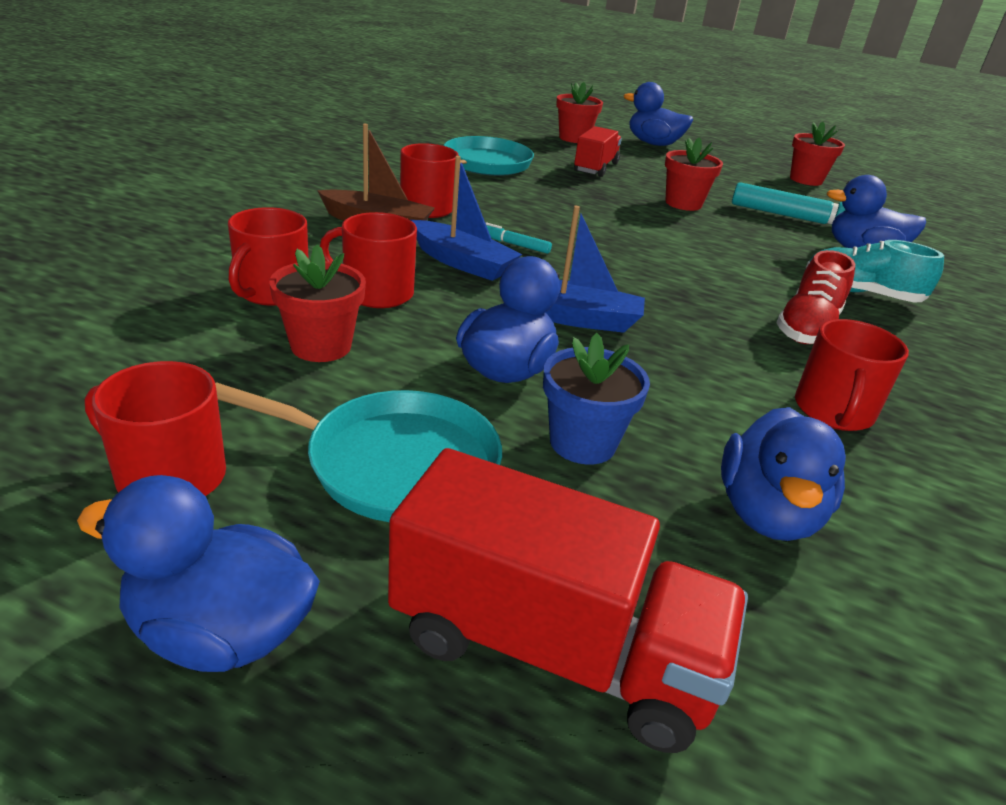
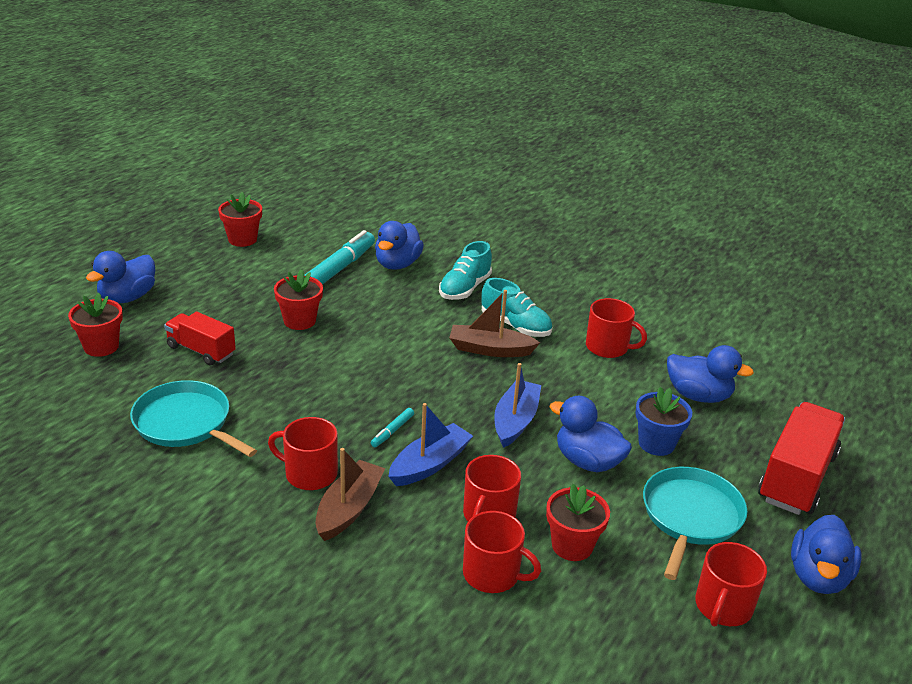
camera: 80 degrees left, 0 degrees up
(728, 306) = (490, 349): none -> brown boat
(807, 328) = (515, 326): red shoe -> turquoise shoe

